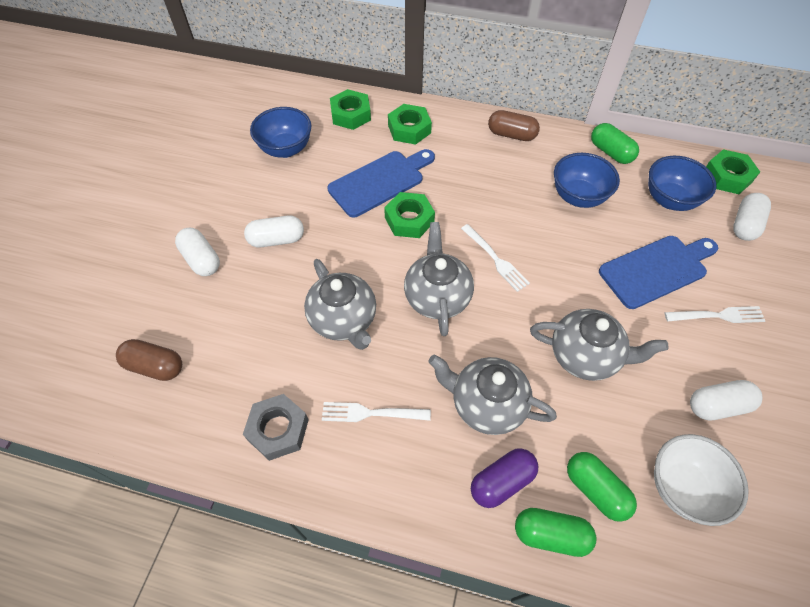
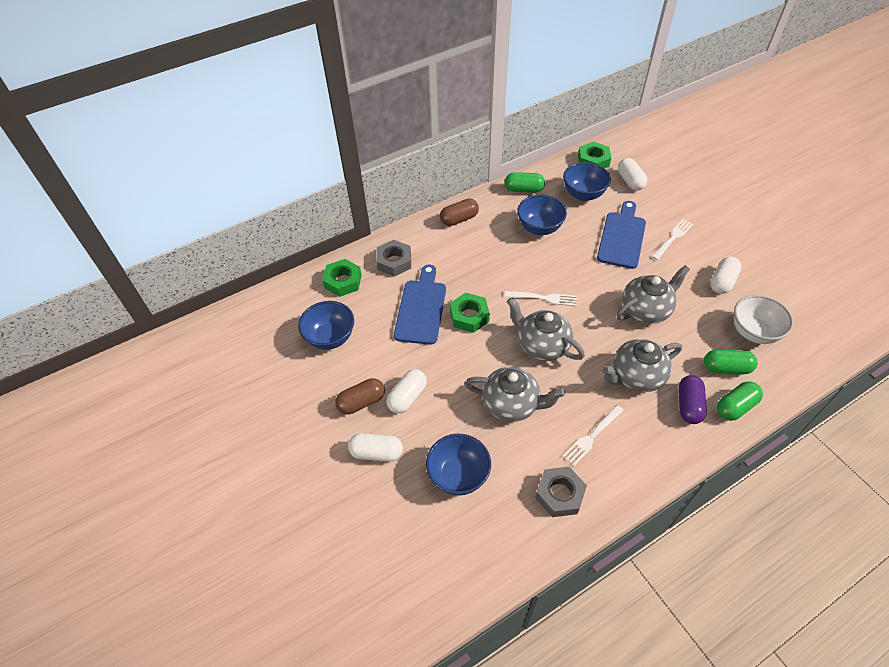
camera: 45 degrees left, 5 degrees down
(155, 366) = (442, 538): brown capsule -> brown capsule (361, 402)
(229, 333) = (458, 475): none -> blue bowl
(409, 129) = (394, 262): green nut -> grey nut

